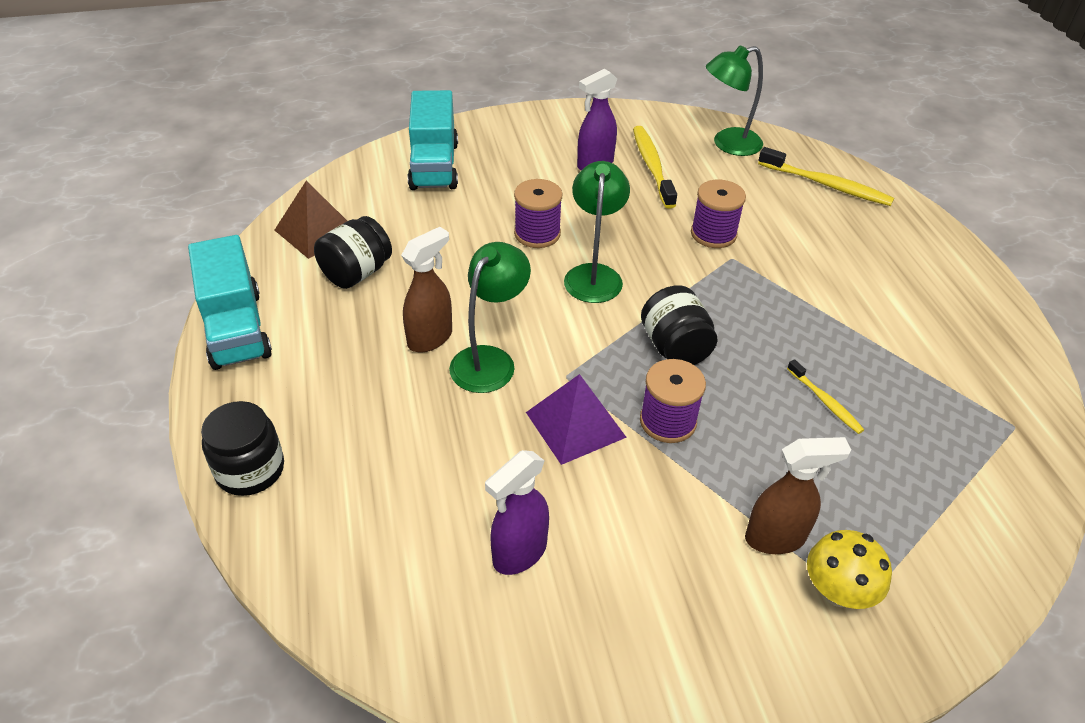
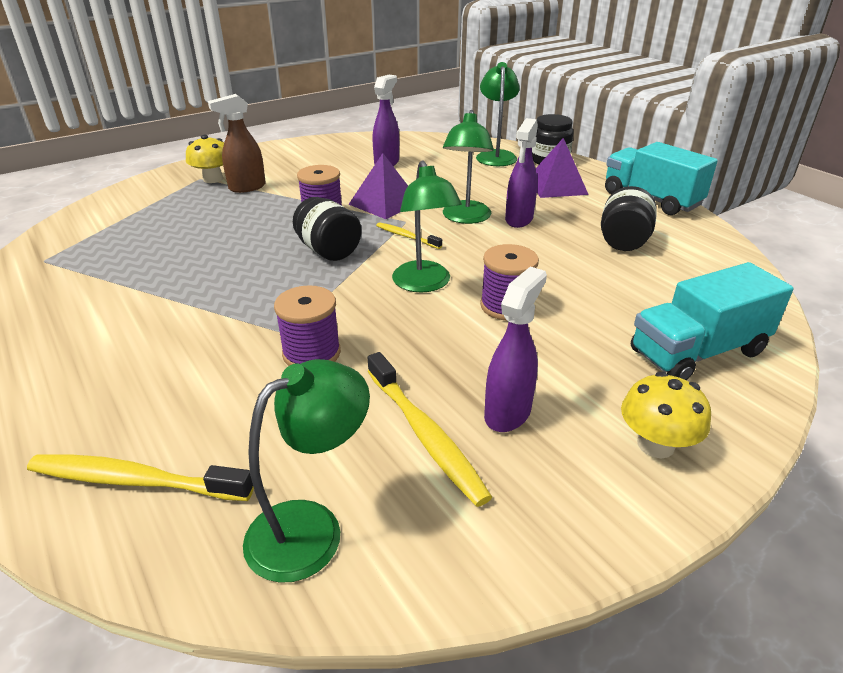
camera: 160 degrees right, 10 degrees down
(316, 231) = (702, 261): brown pyramid -> none
(316, 393) = (556, 186): none -> purple pyramid
(318, 517) = (496, 155): none -> green lamp
(430, 338) = (518, 220): brown spray bottle -> purple spray bottle
(434, 166) = (697, 352): turquoise truck -> turquoise truck turned 90 degrees counterclockwise
(524, 132) = (655, 444): none -> yellow mushroom
(825, 402) = (202, 244): yellow toothbrush -> yellow toothbrush (406, 236)

